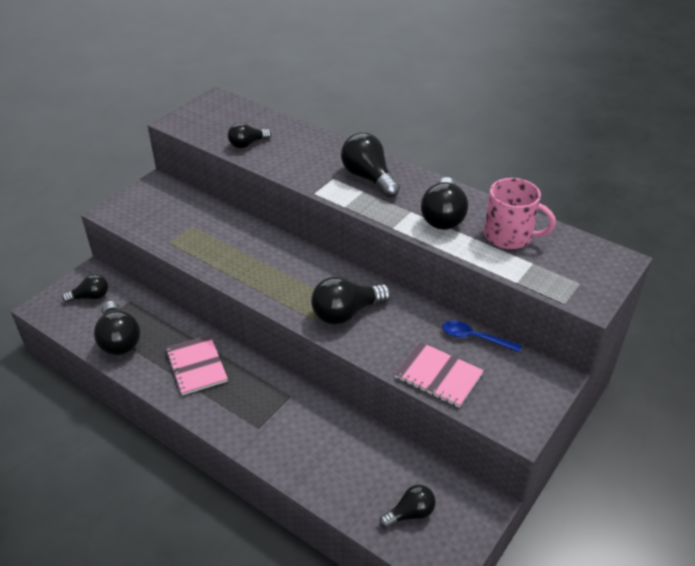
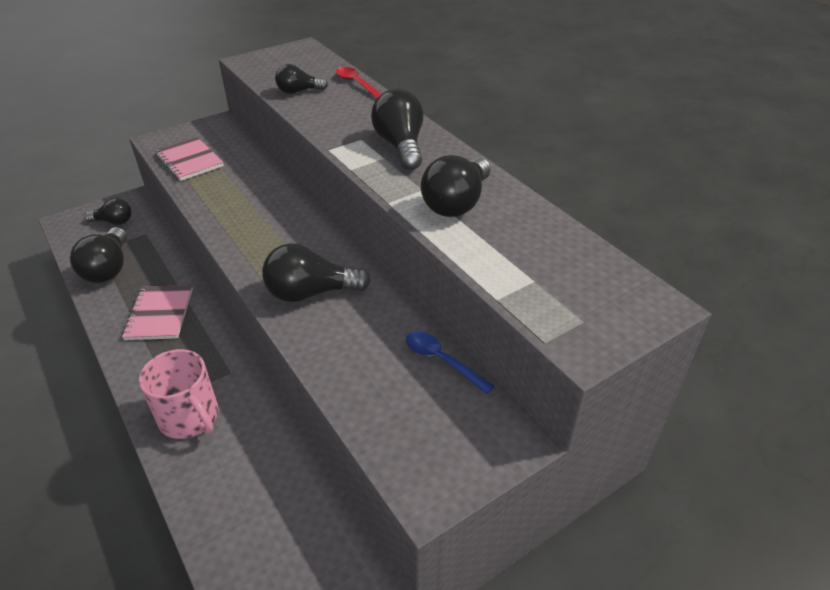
camera: 20 degrees right, 0 degrees up
(291, 127) = (356, 84): none -> red spoon
(410, 513) = (270, 558): black light bulb -> none
(438, 376) = (367, 394): pink notebook -> pink notebook (189, 160)
(509, 236) = (525, 242): pink mug -> pink mug (190, 417)

